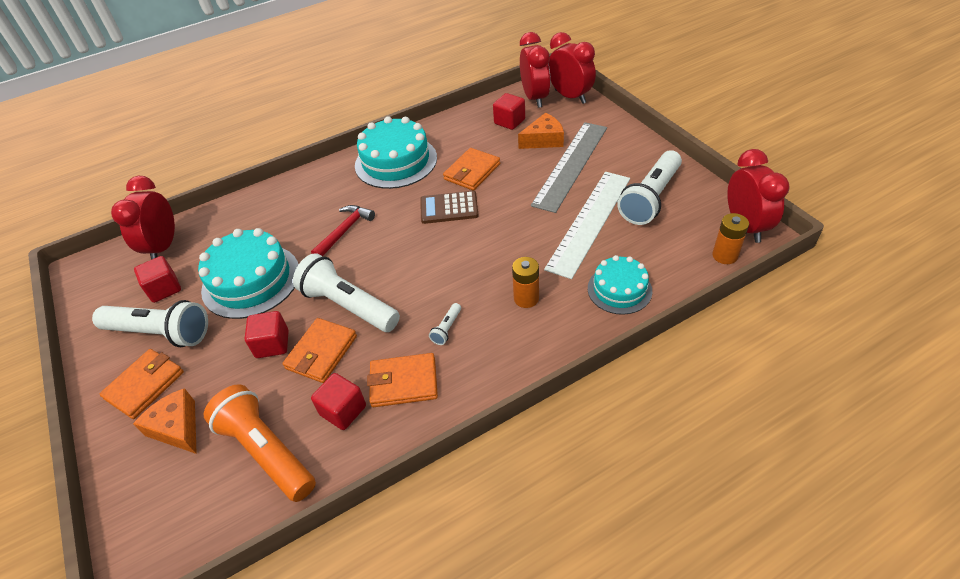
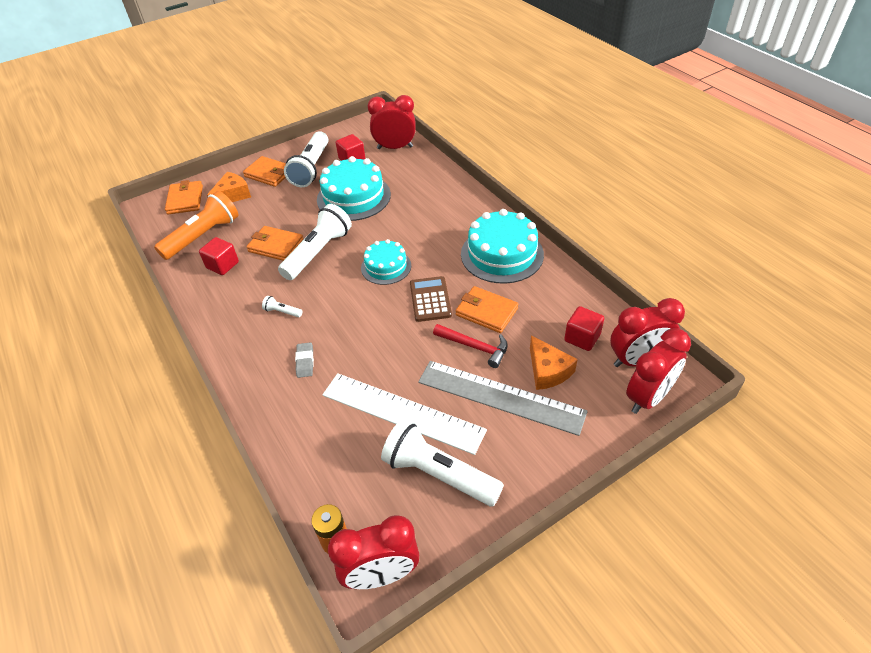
camera: 85 degrees right, 0 degrees up
(272, 344) = (289, 220): red cube -> none
(345, 231) = (404, 236): red hammer -> red hammer (474, 347)
(403, 382) = (237, 293): orange wallet -> orange wallet (185, 200)
(526, 298) = (305, 362): orange battery -> grey eraser
(619, 289) = (303, 434): turquoise cake -> turquoise cake (386, 267)

